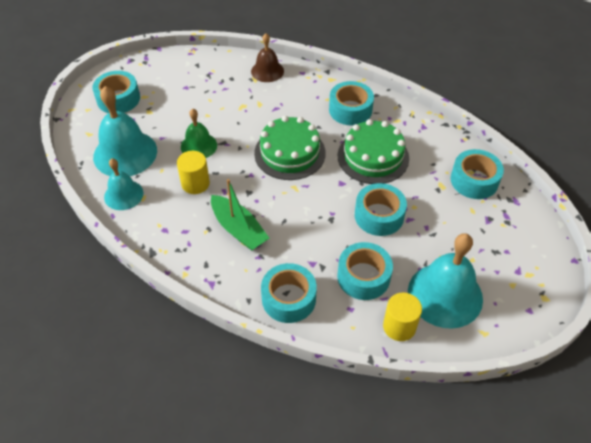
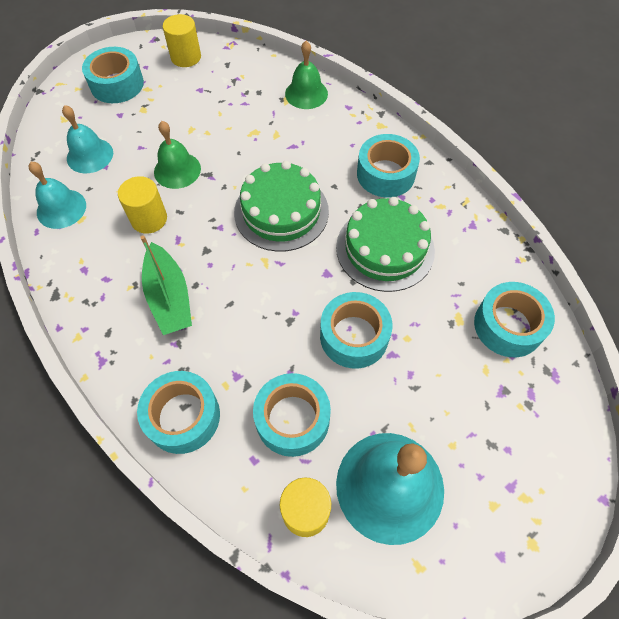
camera: 20 degrees right, 10 degrees up
(125, 153) = (90, 155): turquoise bell -> turquoise bell, size x0.58
(162, 67) = (186, 57): none -> yellow cylinder
(267, 71) = (306, 93): brown bell -> green bell

